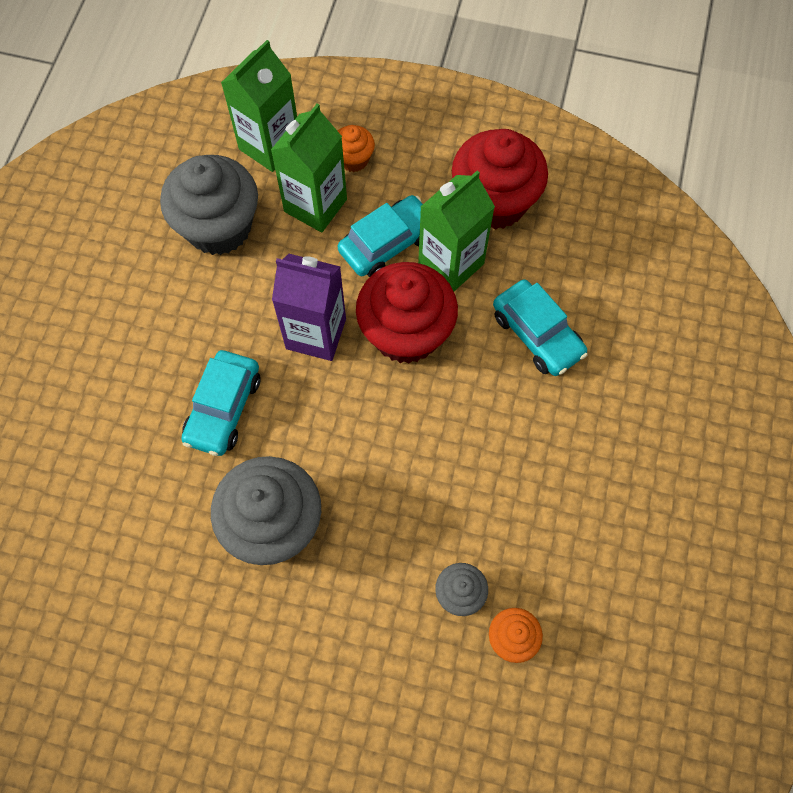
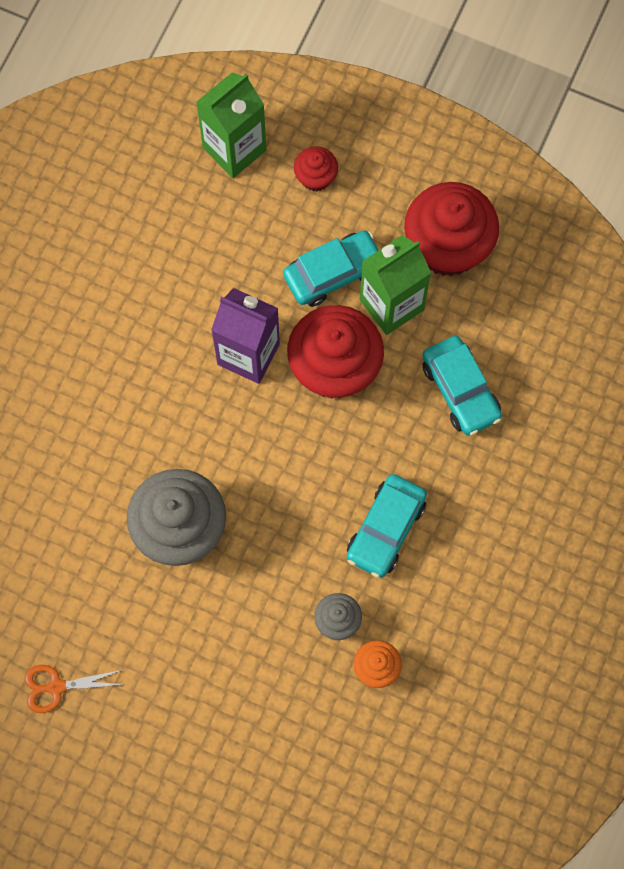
camera: 10 degrees right, 5 degrees up
(161, 725) = (56, 687): none -> orange scissors
(219, 227) = (171, 229): grey cupcake -> none
(223, 408) = (150, 413): turquoise car -> turquoise car (386, 529)
(315, 205) = (269, 221): green carton -> none
(353, 159) = (315, 177): orange cupcake -> red cupcake

